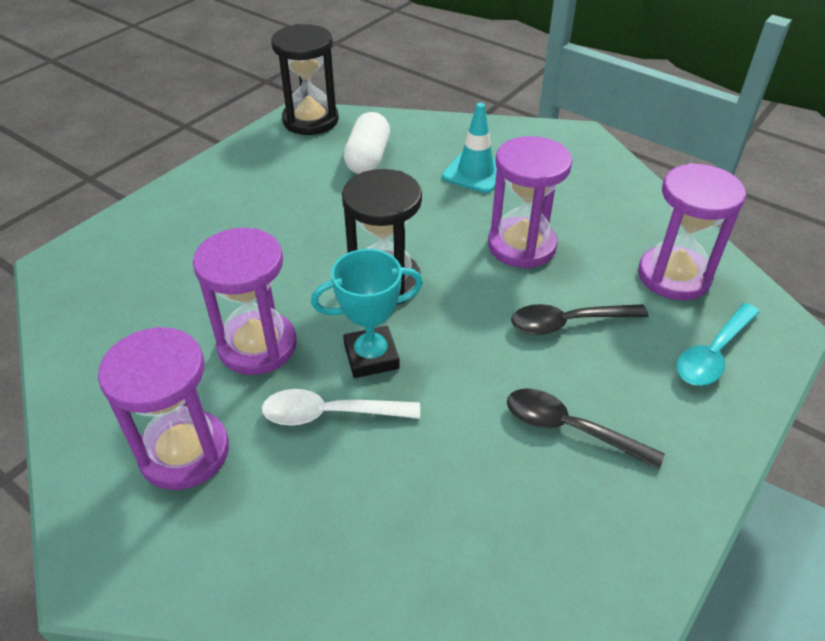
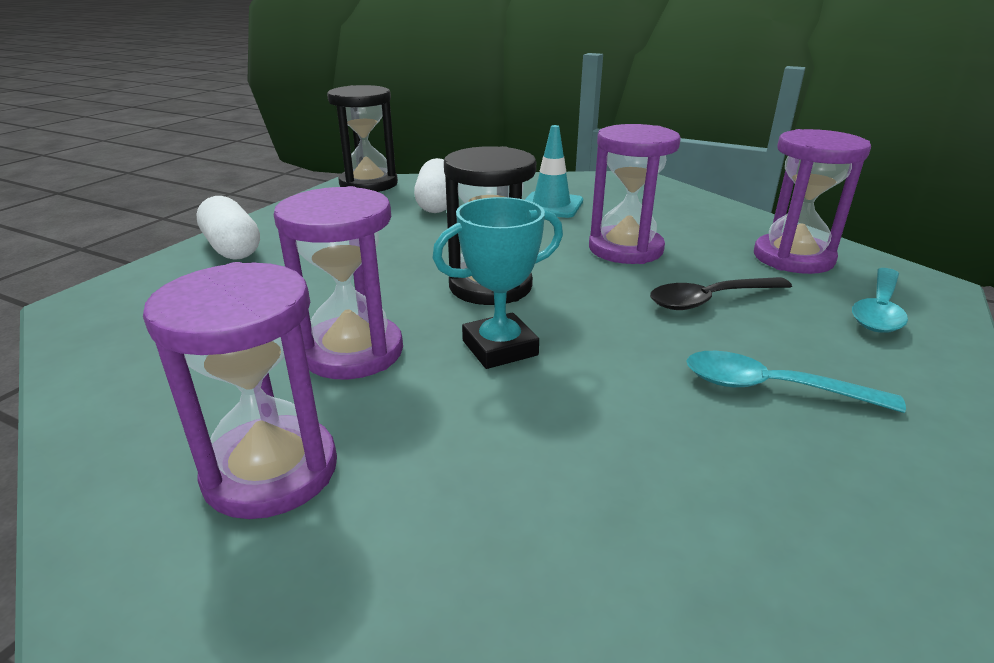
camera: 10 degrees left, 15 degrees down
(178, 205) = (232, 248): none -> white capsule
(330, 414) = (467, 407): white spoon -> none
(569, 429) = (771, 388): black spoon -> turquoise spoon

